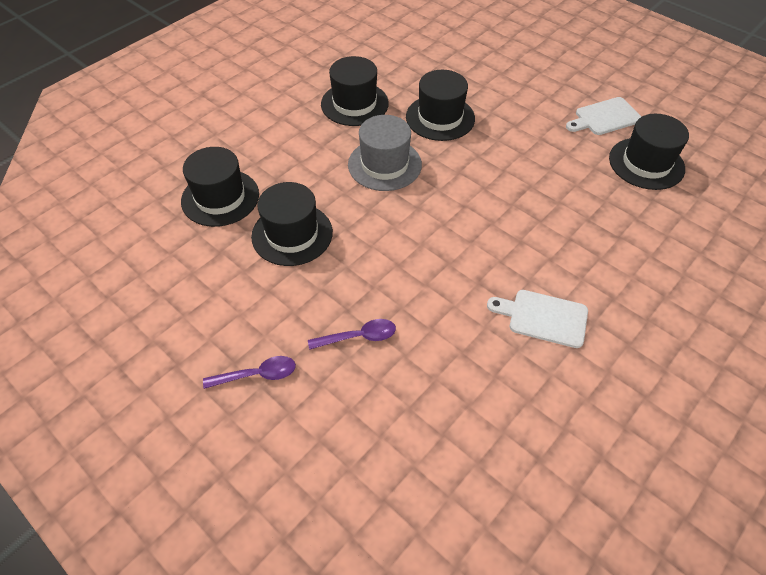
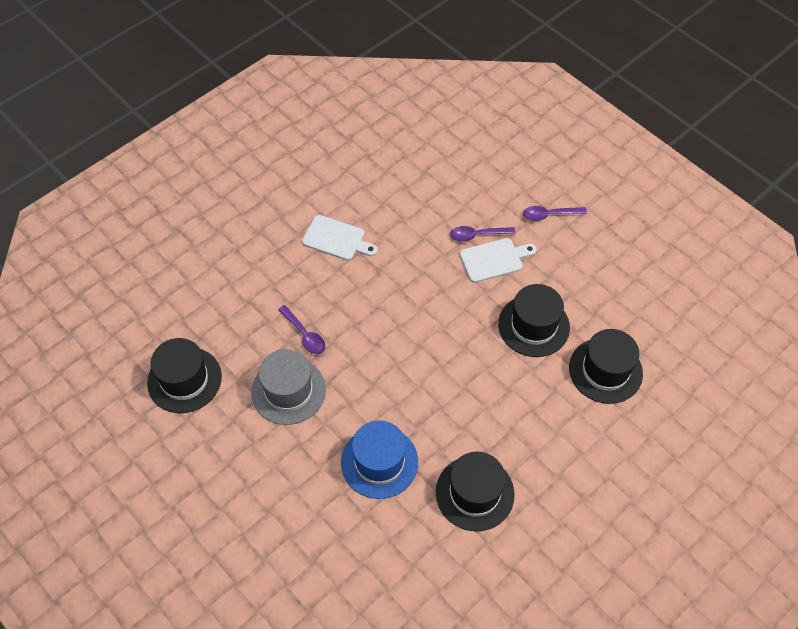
camera: 175 degrees left, 5 degrees up
(384, 164) = (446, 399): grey hat -> grey hat (288, 391)
(440, 117) = (379, 462): black hat -> blue hat
(543, 209) = (304, 335): none -> purple spoon
(605, 117) = (197, 447): white cutting board -> white cutting board (494, 259)

